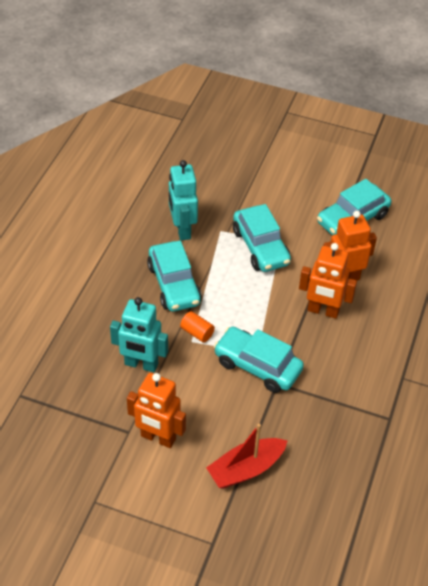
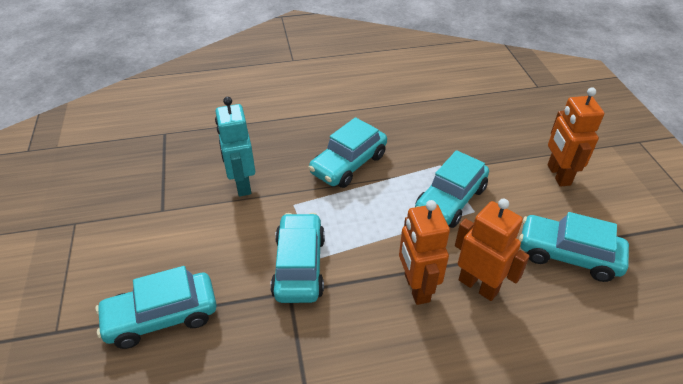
camera: 60 degrees right, 5 degrees down
(158, 438) = (165, 232): orange robot -> orange robot (558, 175)
(182, 229) = (415, 141): turquoise robot -> none
(197, 332) = (306, 203): orange cylinder -> none
(246, 469) = (162, 317): red boat -> turquoise car

